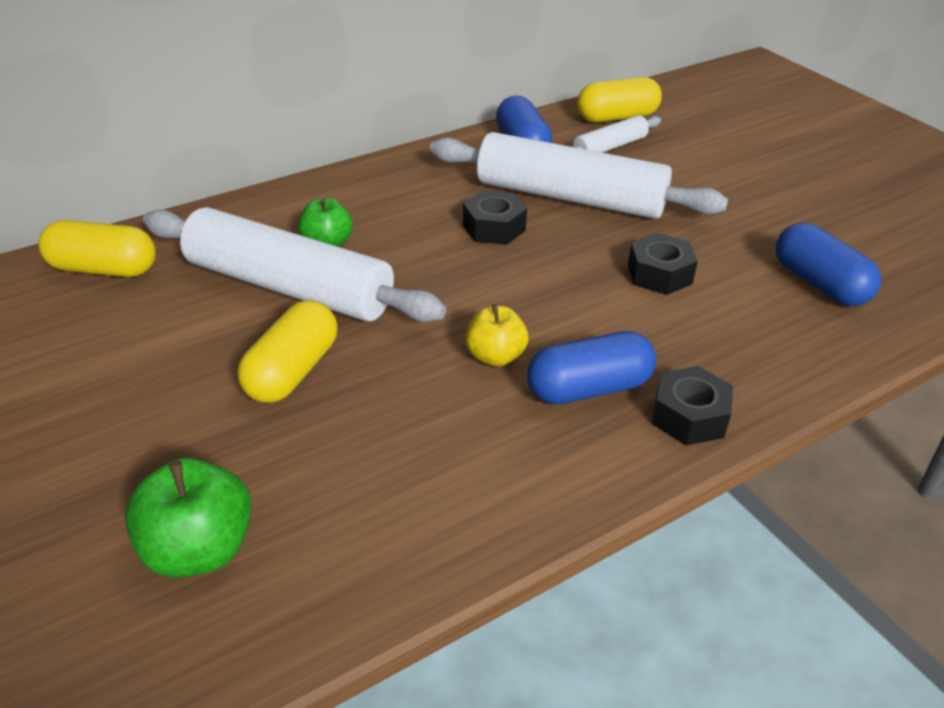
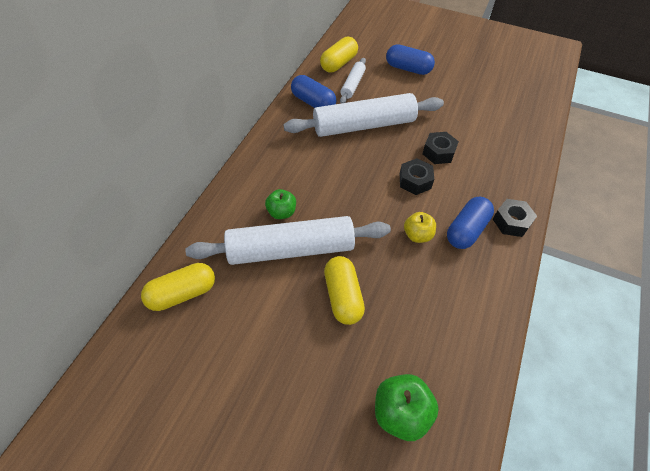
camera: 35 degrees left, 15 degrees up
(494, 228) = (348, 161): black nut -> black nut (415, 181)
(819, 283) = (498, 126): blue capsule -> blue capsule (408, 68)

